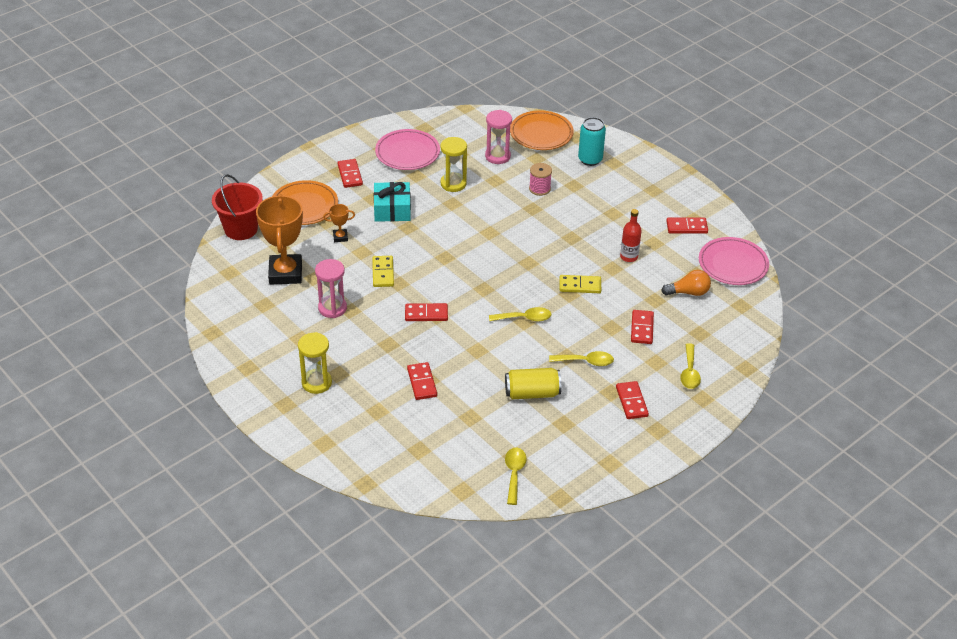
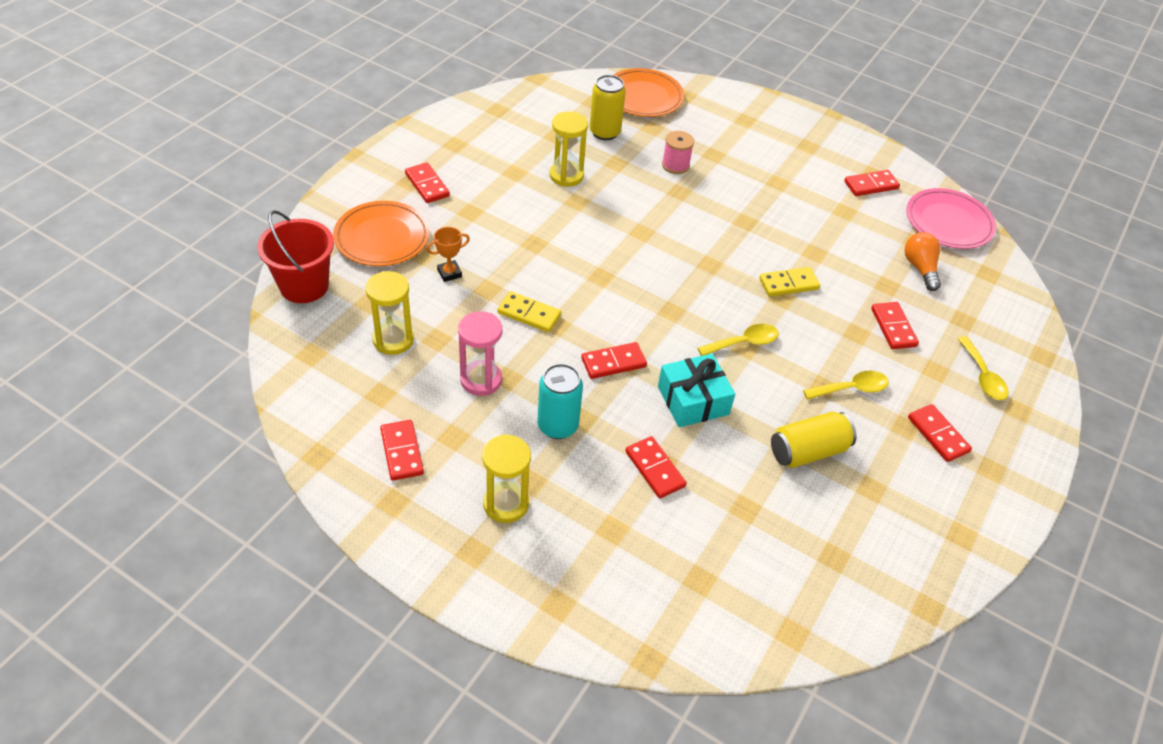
camera: 20 degrees left, 5 degrees up
(264, 340) = (401, 452): none -> red domino
(285, 273) = (393, 340): orange trophy -> yellow hourglass
(383, 273) = (529, 314): yellow domino -> yellow domino turned 45 degrees counterclockwise
(392, 210) = (503, 223): turquoise gift -> turquoise gift (693, 400)
(407, 153) = (490, 145): pink plate -> none
(497, 156) = (604, 132): pink hourglass -> yellow can
(514, 473) = (848, 585): yellow spoon -> none
(590, 159) = (716, 120): turquoise can -> turquoise can (557, 425)
(629, 257) = (826, 234): red bottle -> none
(688, 292) = (920, 268): orange light bulb -> orange light bulb turned 75 degrees counterclockwise

